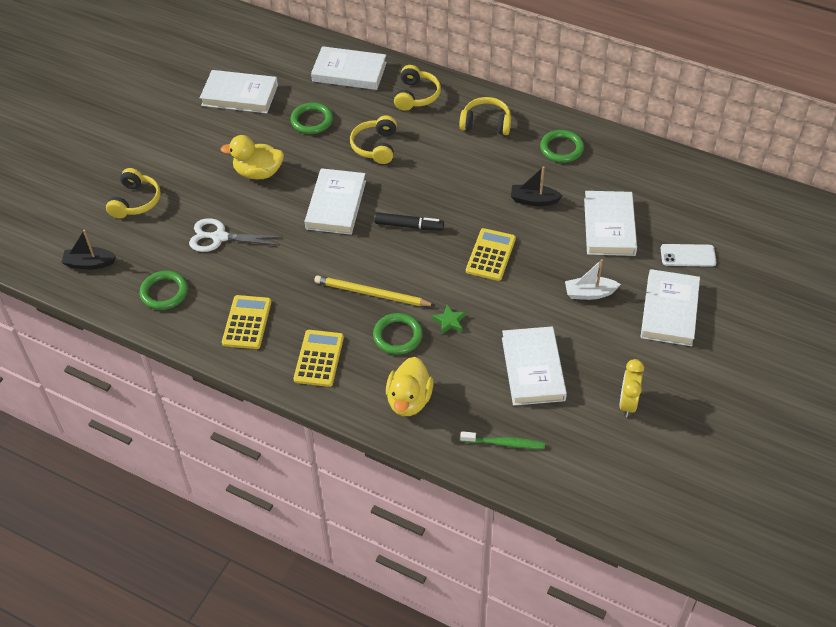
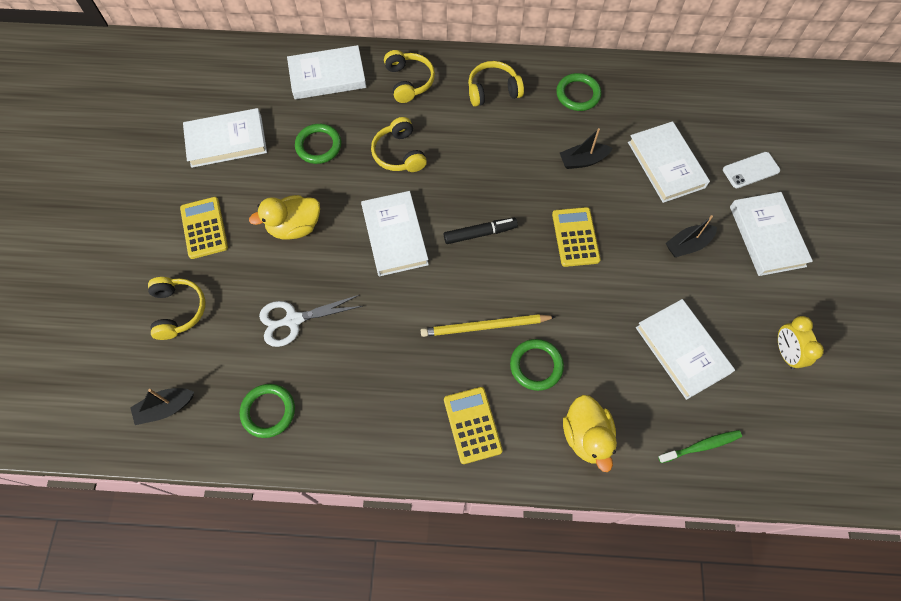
camera: 25 degrees left, 15 degrees up
(247, 322) = (376, 412): yellow calculator -> yellow calculator (204, 228)
(449, 321) = (576, 328): green star -> none
(589, 293) = (688, 245): white boat -> black boat

